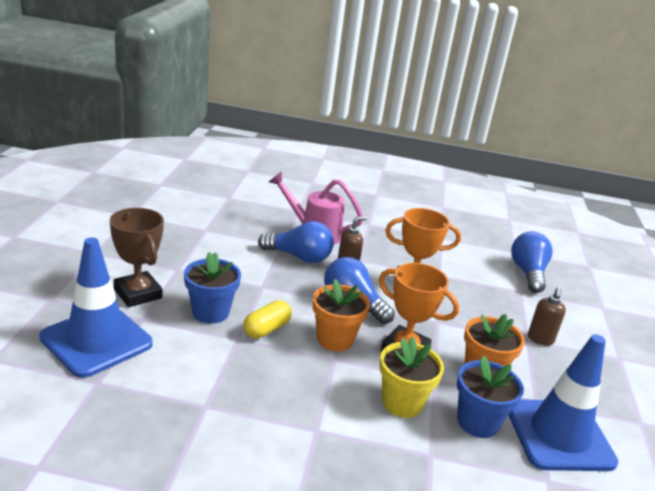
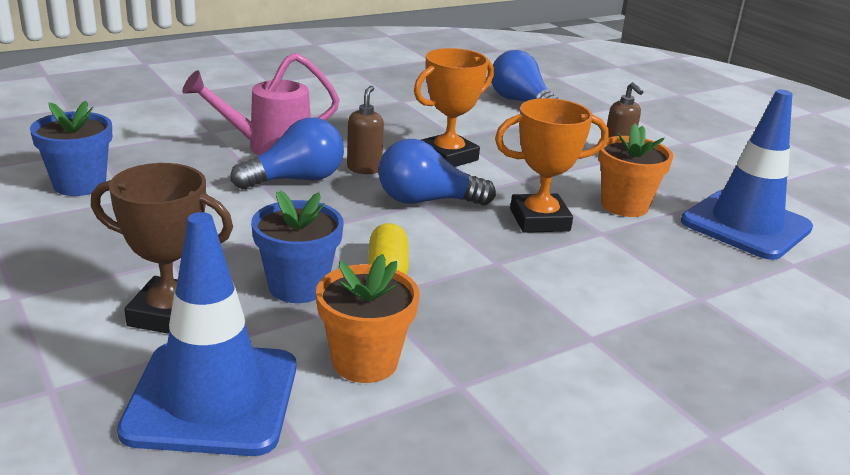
camera: 40 degrees left, 0 degrees up
(335, 339) = (467, 244): orange flower pot -> orange flower pot (365, 362)
(402, 403) = (612, 268): yellow flower pot -> none
(477, 422) = (686, 249): blue flower pot -> blue flower pot (79, 184)

